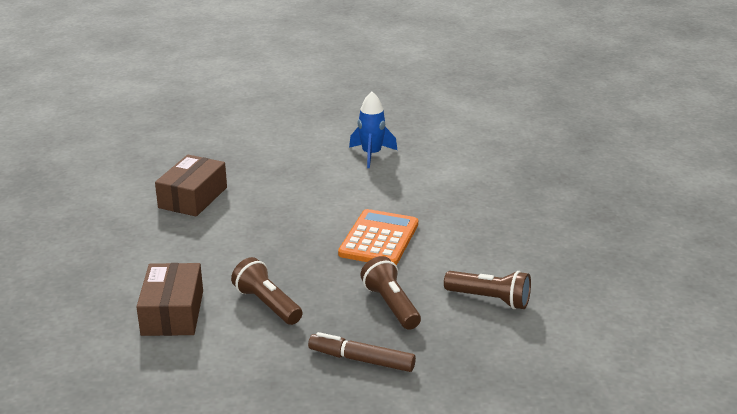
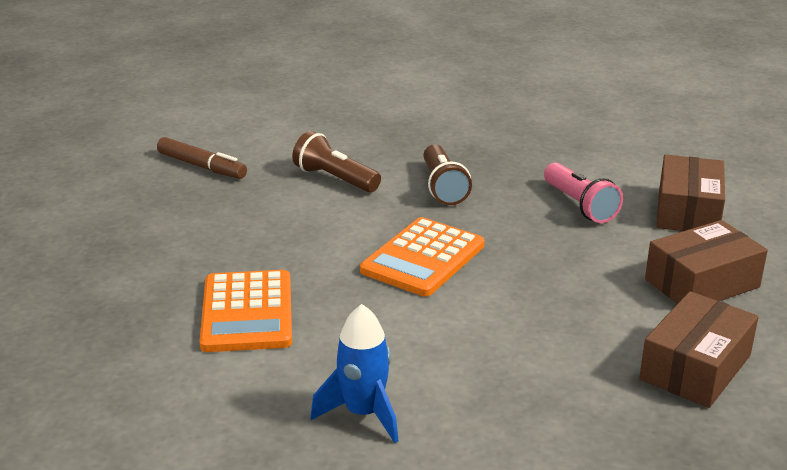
camera: 165 degrees left, 0 degrees up
(176, 249) = (702, 283): none -> brown box
(267, 304) = (579, 205): brown flashlight -> pink flashlight
(362, 360) = (491, 150): brown marker -> brown marker (202, 166)
(470, 190) = (247, 312): none -> orange calculator

